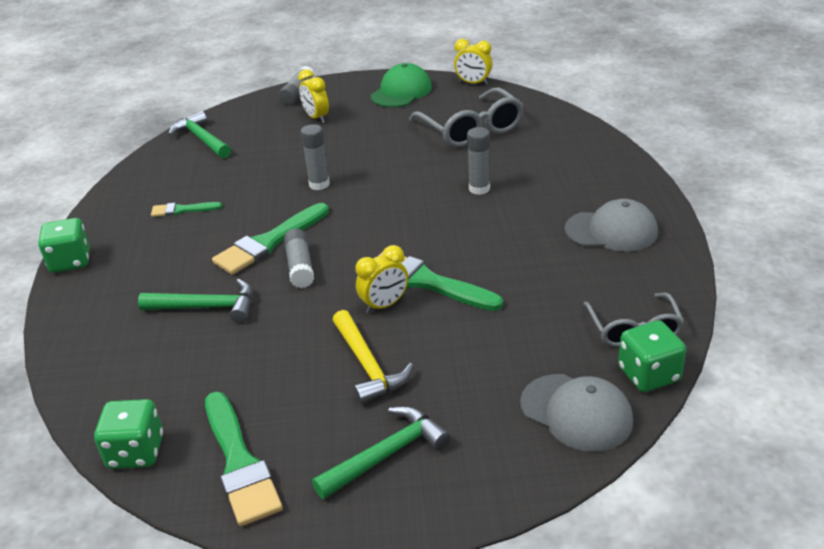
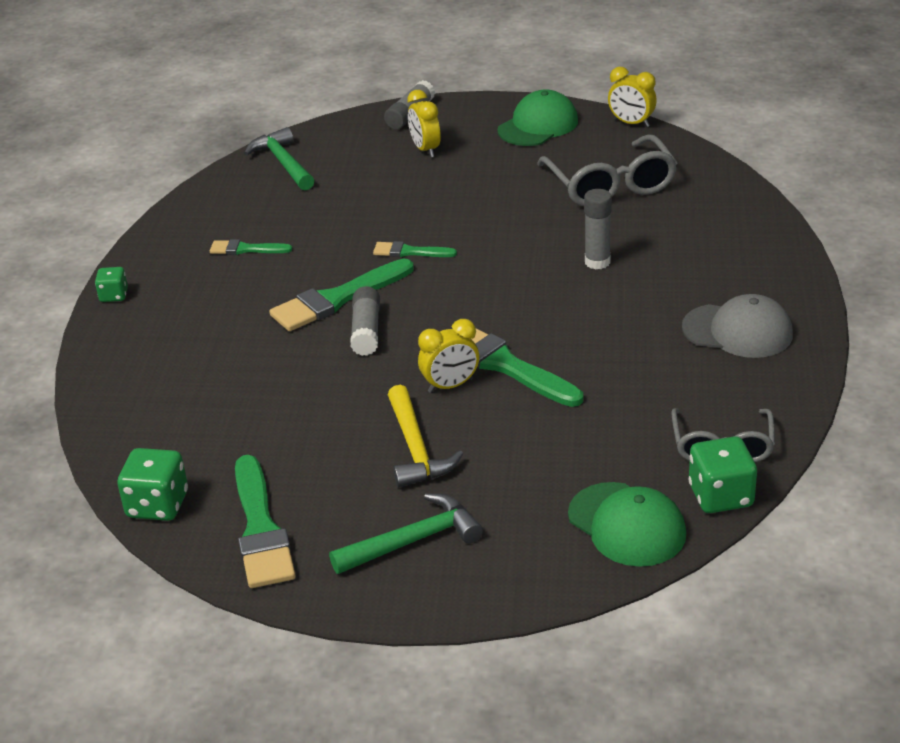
camera: 10 degrees right, 0 degrees up
(70, 261) = (114, 295): green dice -> green dice, size x0.59
(207, 307) = (255, 365): green hammer -> none
(319, 184) = (409, 235): grey glue stick -> none
(322, 197) = (410, 252): none -> green brush
(576, 412) = (627, 525): grey cap -> green cap

